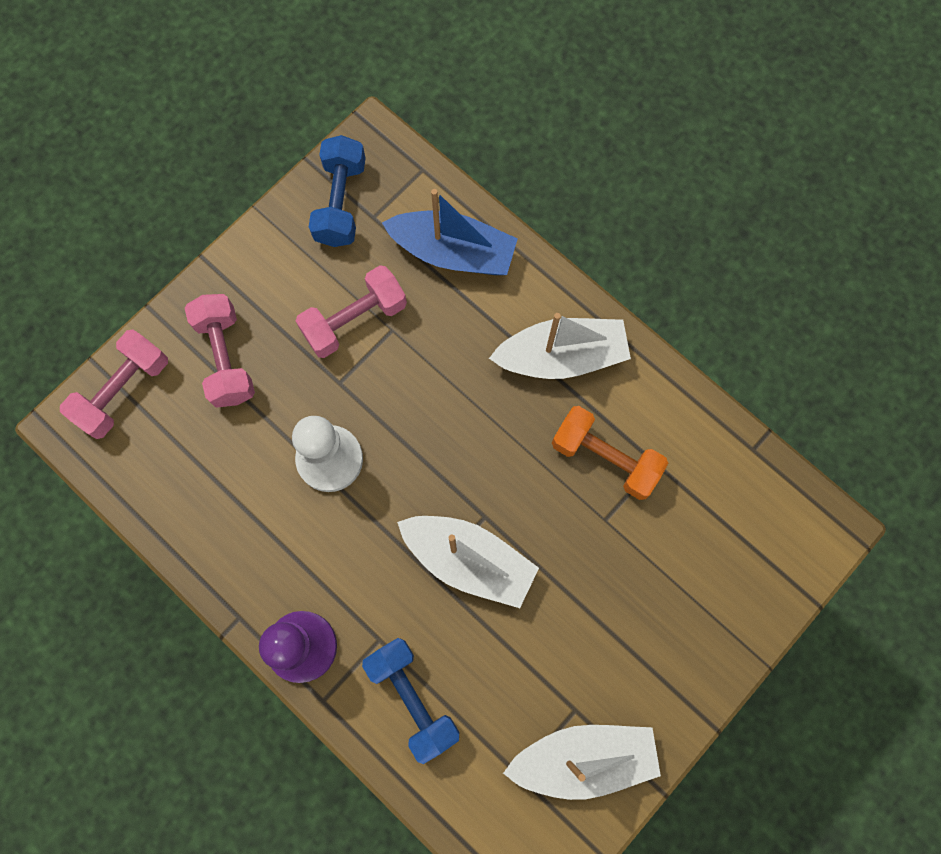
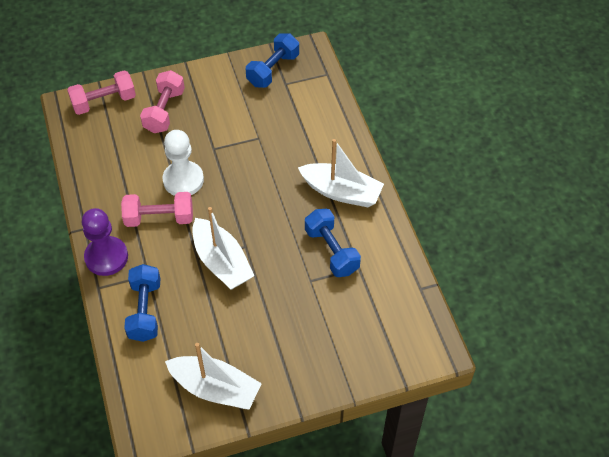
camera: 30 degrees right, 20 degrees down
(354, 320) = (242, 124): pink dumbbell -> pink dumbbell (159, 218)
(453, 252) = (316, 118): blue boat -> none
(605, 458) = (331, 251): orange dumbbell -> blue dumbbell

